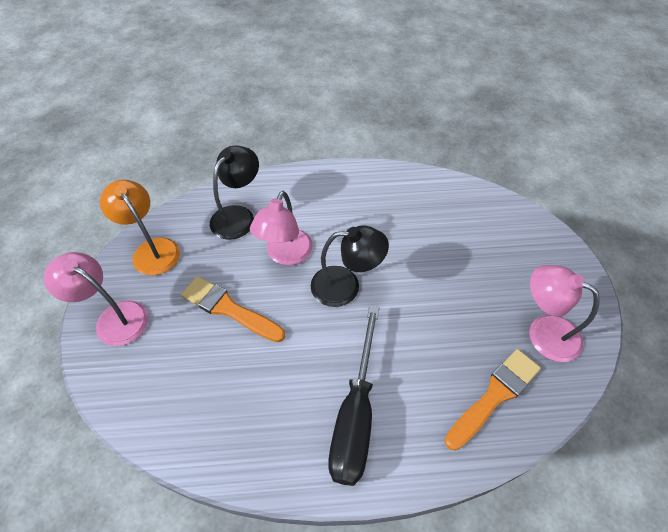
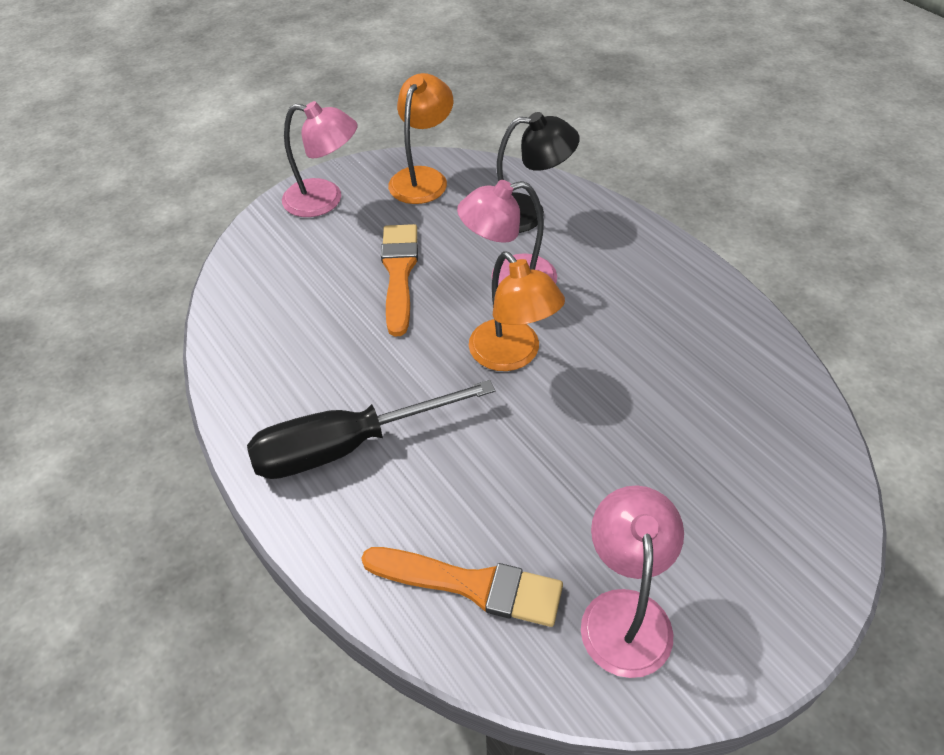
camera: 60 degrees right, 5 degrees down
(114, 318) = (325, 200): pink lamp -> pink lamp turned 105 degrees clockwise
(346, 286) = (512, 355): black lamp -> orange lamp

